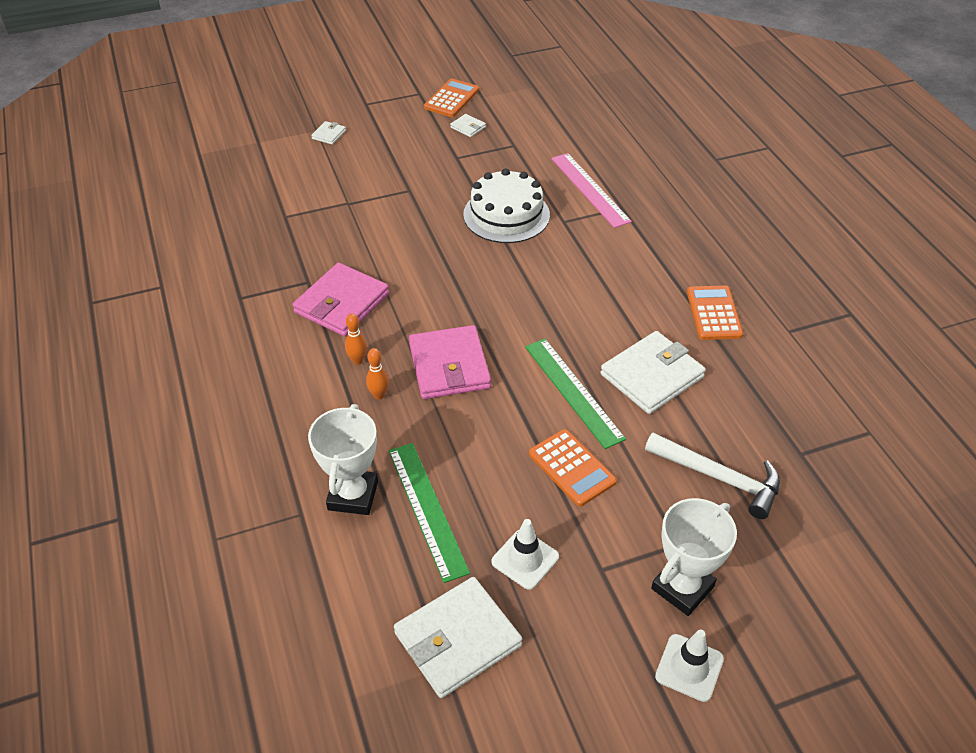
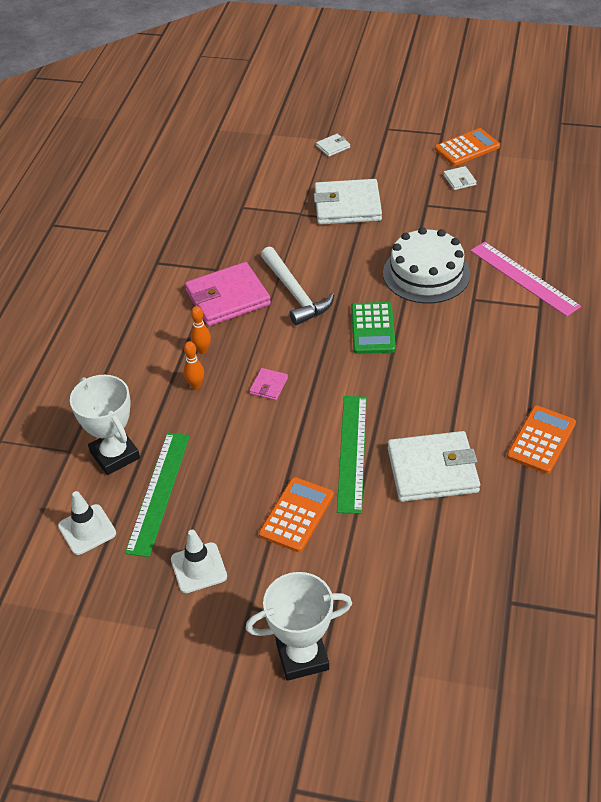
camera: 35 degrees right, 0 degrees up
(353, 495) = (115, 455): white trophy -> white trophy turned 75 degrees counterclockwise
(449, 366) = (268, 386): pink wallet -> pink wallet, size x0.44
(457, 639) = (101, 600): white wallet -> white wallet (347, 206)
(500, 278) = (373, 328): none -> green calculator
(572, 468) = (296, 515): orange calculator -> orange calculator turned 150 degrees counterclockwise
(589, 189) = (524, 278): pink ruler -> pink ruler turned 45 degrees counterclockwise
(689, 667) = (252, 720): white traffic cone -> white traffic cone (87, 529)
(719, 478) = (414, 585): white hammer -> white hammer (295, 293)

